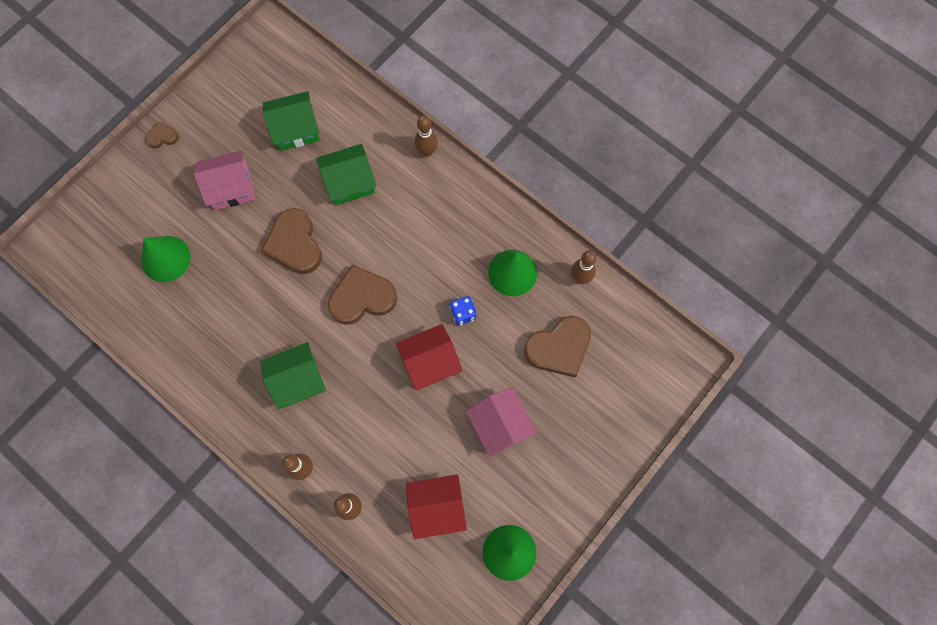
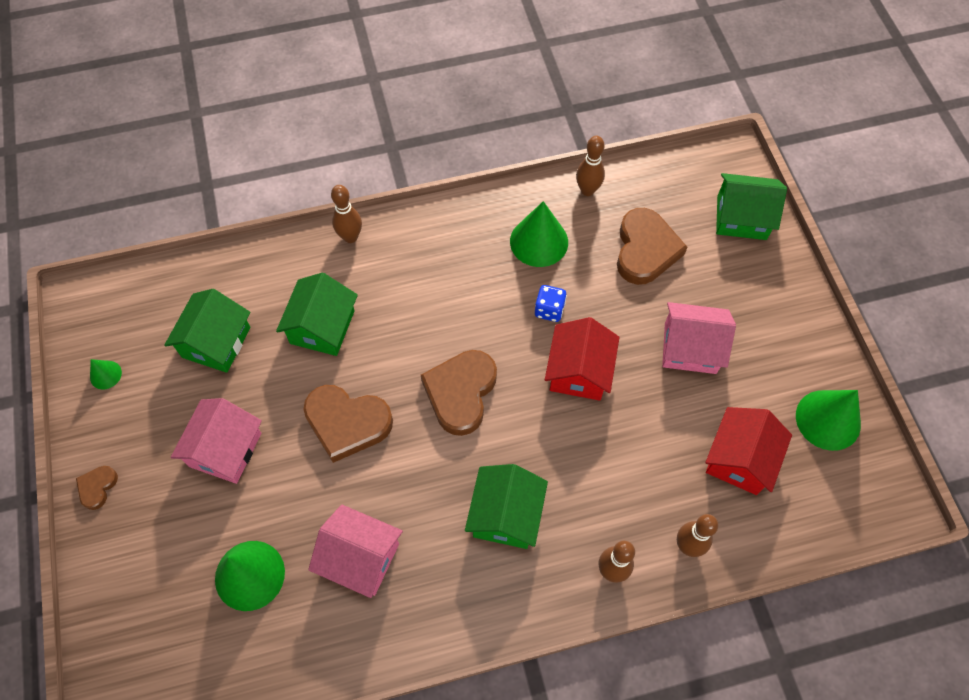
camera: 55 degrees left, 10 degrees down
(215, 312) = (360, 557): none -> pink house
(232, 85) = (105, 375): none -> green cone
(638, 400) = (741, 217): none -> green house

